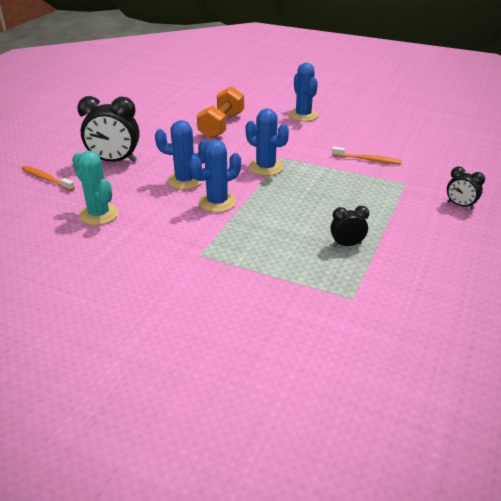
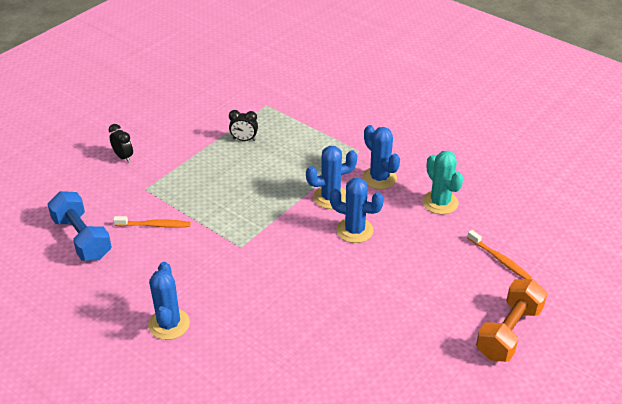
camera: 165 degrees left, 5 degrees up
(114, 161) = (428, 275): black clock -> none
(221, 125) = (286, 322): orange dumbbell -> orange dumbbell (509, 332)
(266, 167) = (266, 234): blue cactus -> blue cactus (379, 178)
(368, 160) = (154, 225): orange toothbrush -> orange toothbrush turned 150 degrees clockwise
(417, 145) = (82, 238): none -> blue dumbbell

